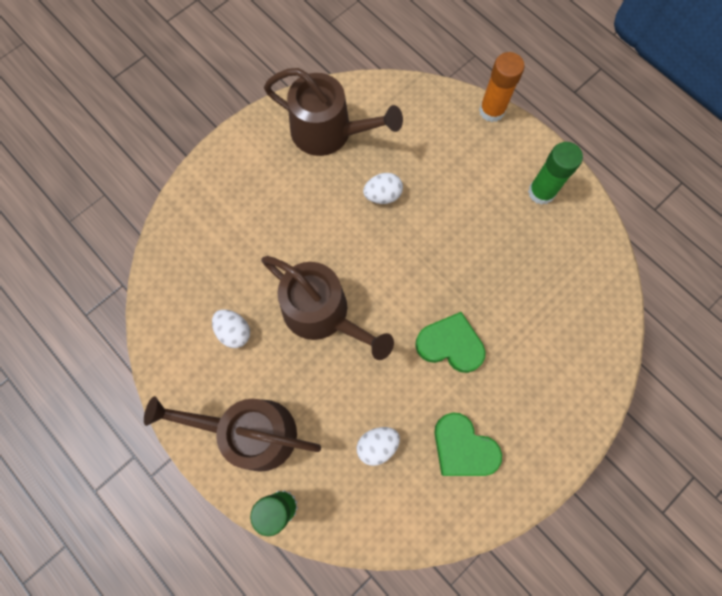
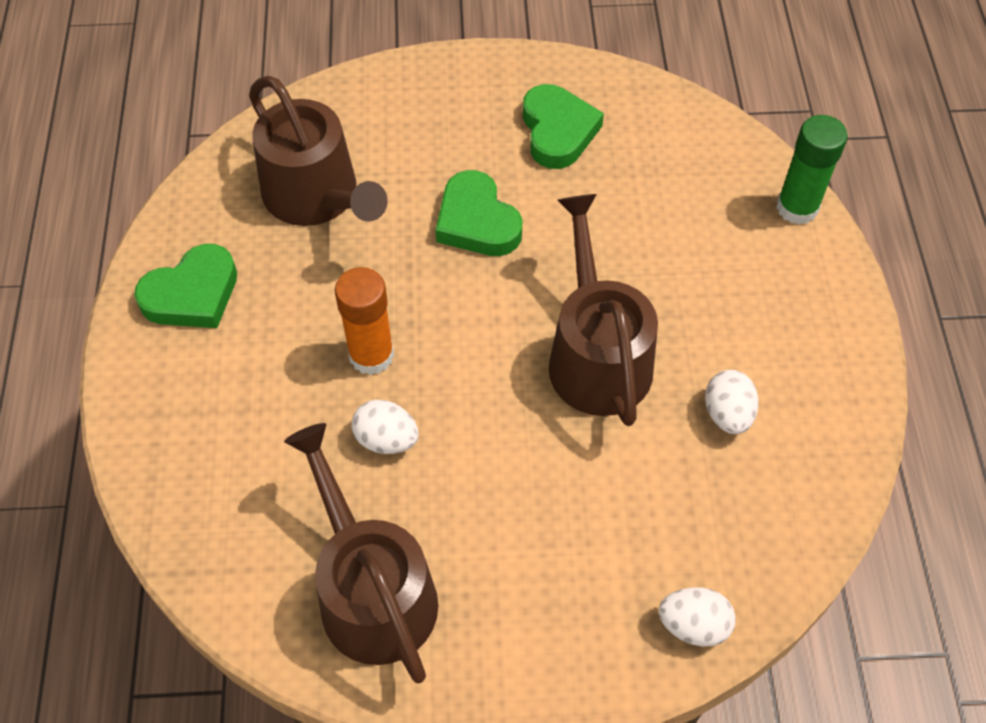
camera: 140 degrees left, 15 degrees down
(252, 432) = (783, 293): brown watering can -> brown watering can (316, 196)
(377, 445) = (647, 190): white egg -> white egg (693, 625)
(491, 111) = (124, 439): orange glue stick -> orange glue stick (371, 355)
(541, 192) = (192, 294): green glue stick -> green heart

